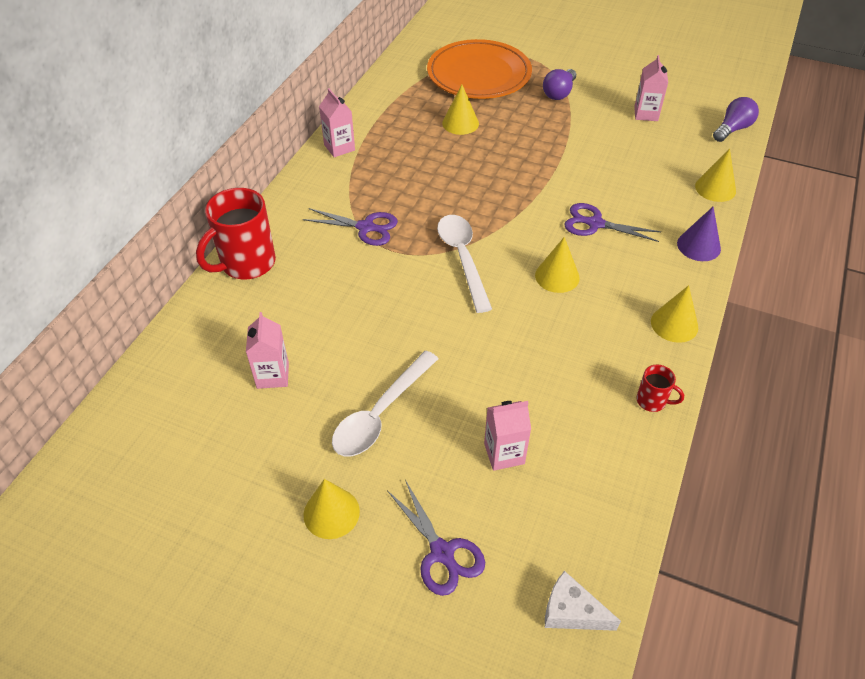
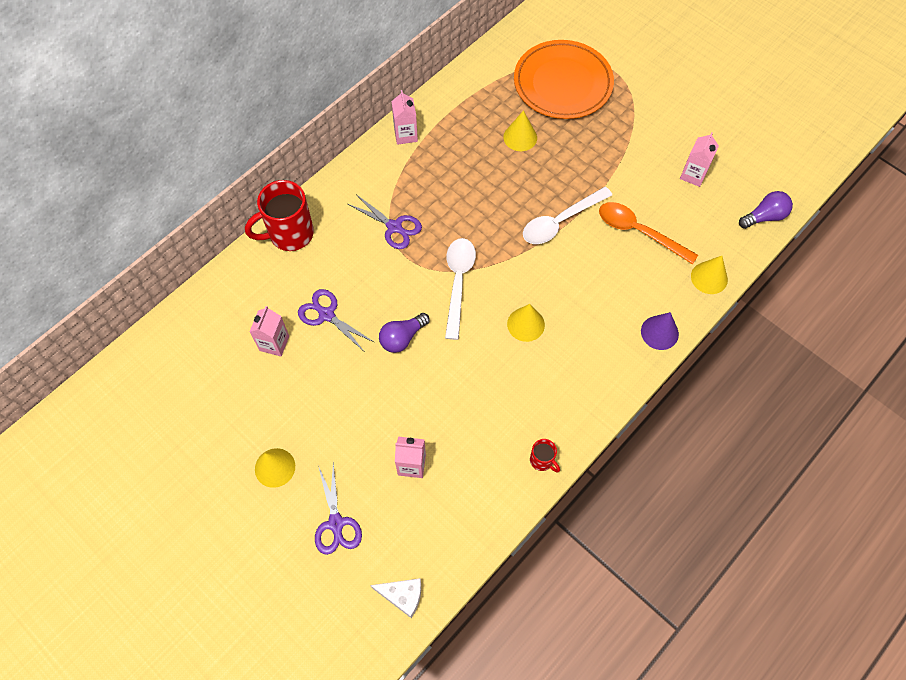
camera: 20 degrees right, 15 degrees up
(380, 413) = (338, 401): white spoon -> white spoon (560, 221)
(559, 93) = (625, 127): purple light bulb -> purple light bulb (402, 338)
(571, 611) = (402, 596): white cheese -> white cheese turned 150 degrees clockwise
(594, 224) = (583, 282): purple scissors -> purple scissors (326, 314)
(623, 169) = (639, 232): none -> orange spoon
(674, 324) = (596, 400): yellow cone -> none

